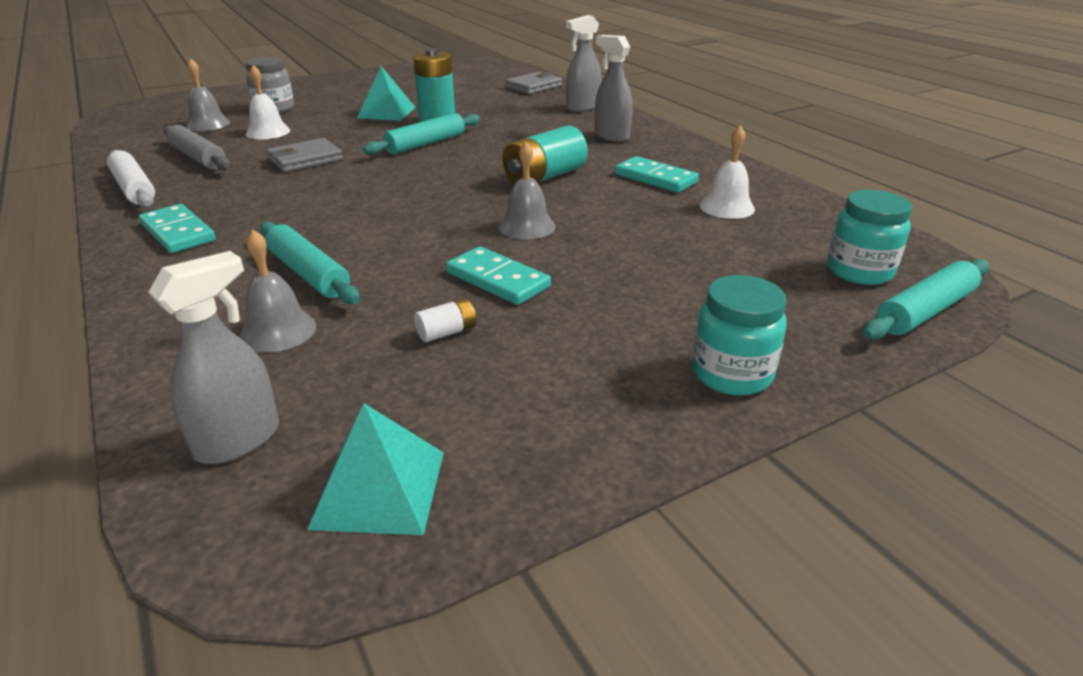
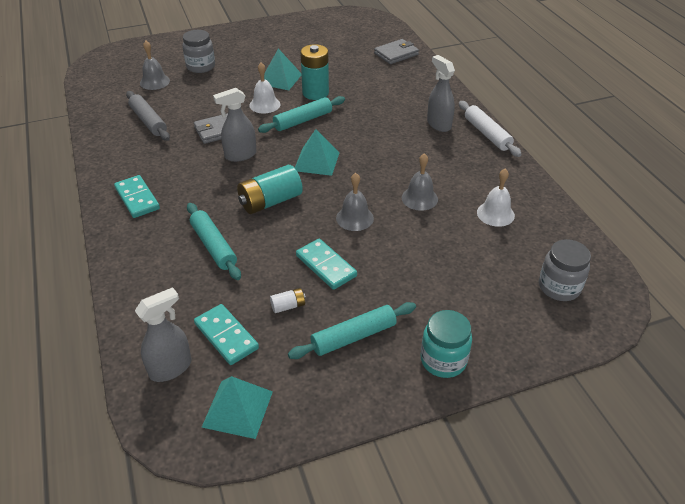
camera: 10 degrees right, 10 degrees up
(134, 189) = (109, 151): white rolling pin -> white rolling pin (487, 134)
(268, 132) = (195, 95): white bell -> white bell (264, 104)
(278, 331) = (194, 292): grey bell -> grey bell (419, 198)
(454, 177) = (316, 161): none -> turquoise pyramid
(544, 177) = (378, 167): turquoise battery -> turquoise battery (270, 201)
(582, 108) = (426, 86): grey spray bottle -> grey spray bottle (240, 155)
(655, 178) = (456, 177): turquoise domino -> turquoise domino (226, 336)
(859, 271) = (559, 287): turquoise jar -> grey jar
(925, 311) = (584, 327): turquoise rolling pin -> turquoise rolling pin (353, 337)

